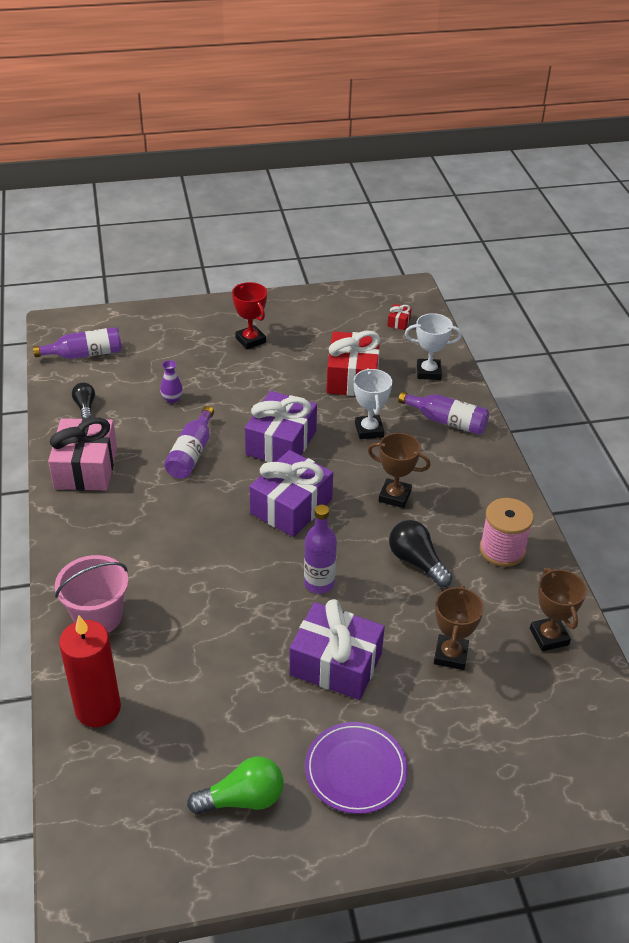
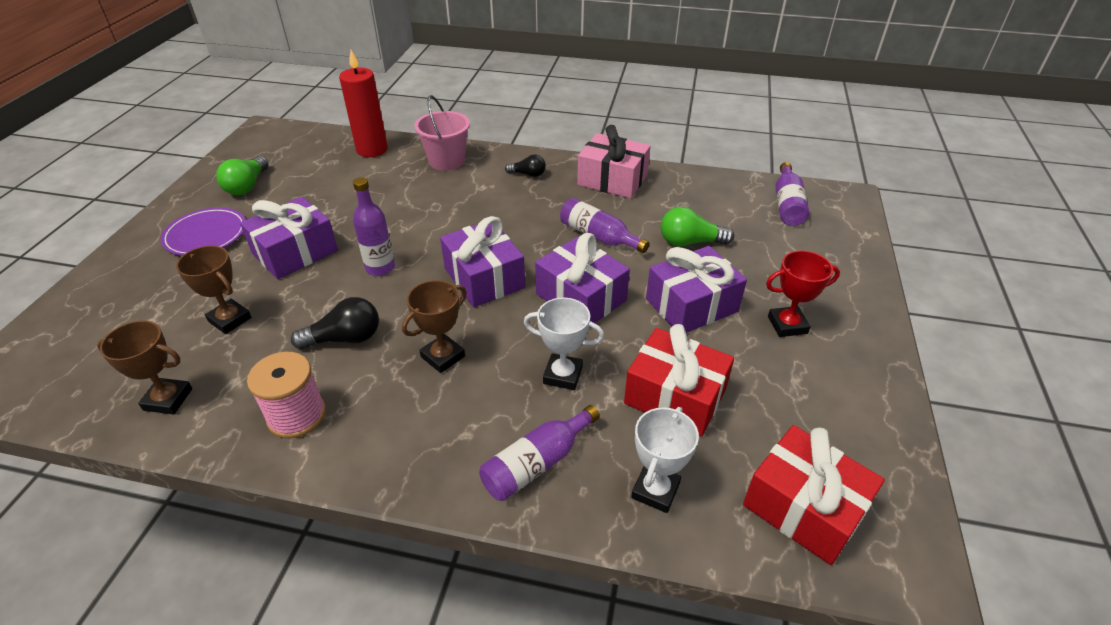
camera: 115 degrees right, 0 degrees up
(85, 407) = (699, 192): black light bulb -> black light bulb (528, 174)
(172, 399) = (690, 242): purple vase -> green light bulb
(255, 385) = (691, 305): none -> purple gift
(399, 322) = (803, 507): red gift -> red gift, size x2.44

